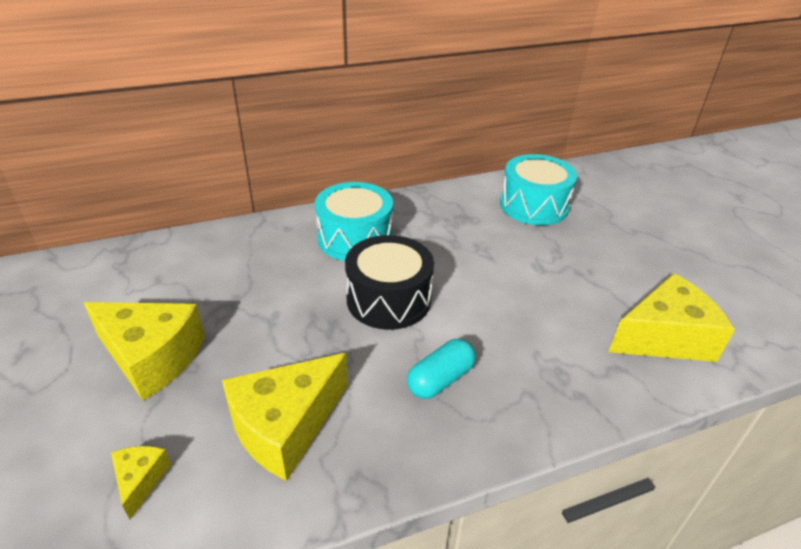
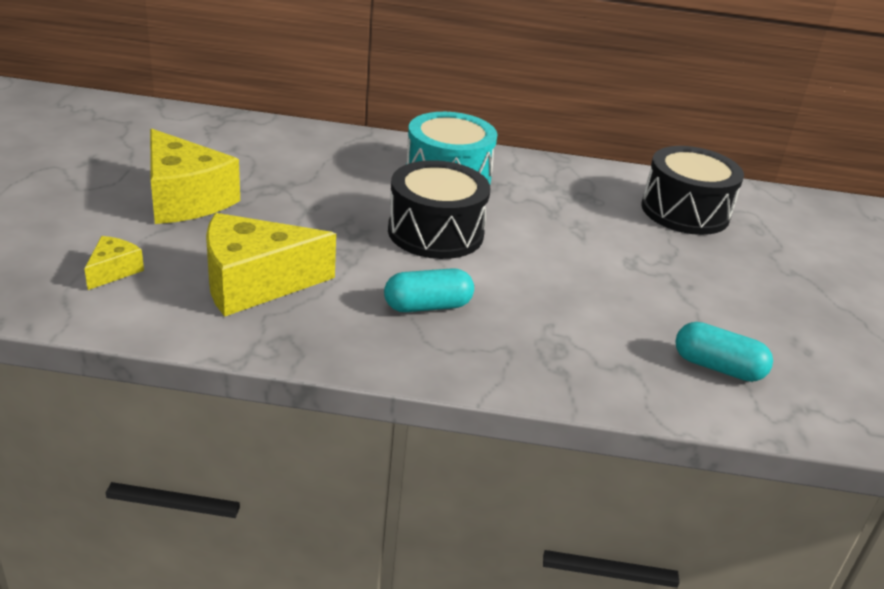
camera: 25 degrees right, 5 degrees down
(534, 205) = (685, 211): turquoise drum -> black drum
(664, 337) = (717, 367): yellow cheese -> turquoise capsule

